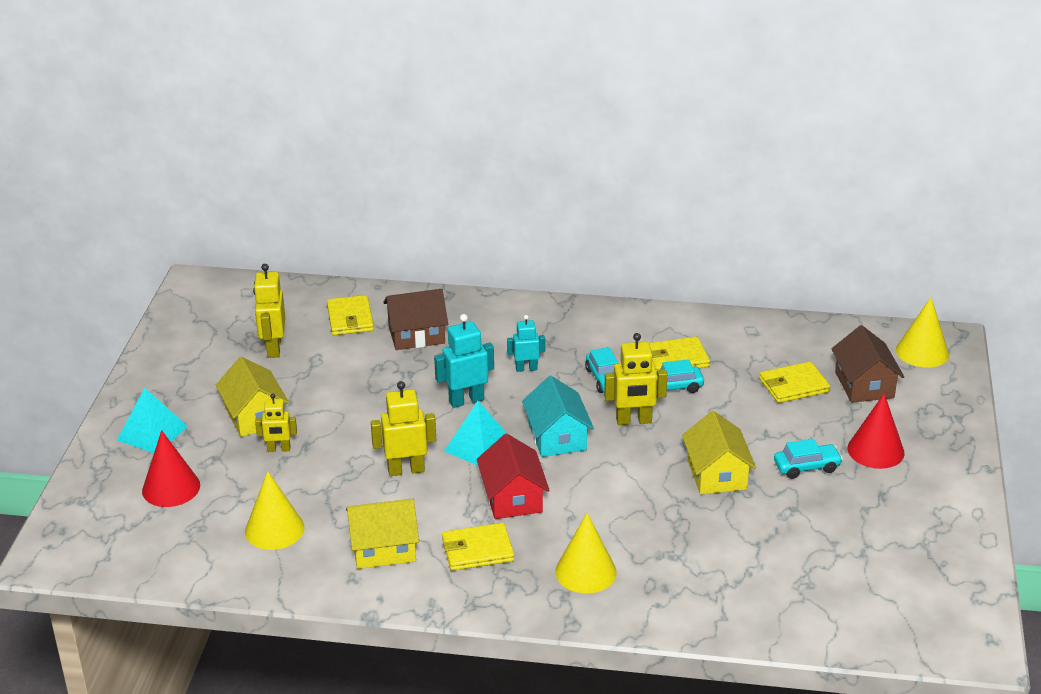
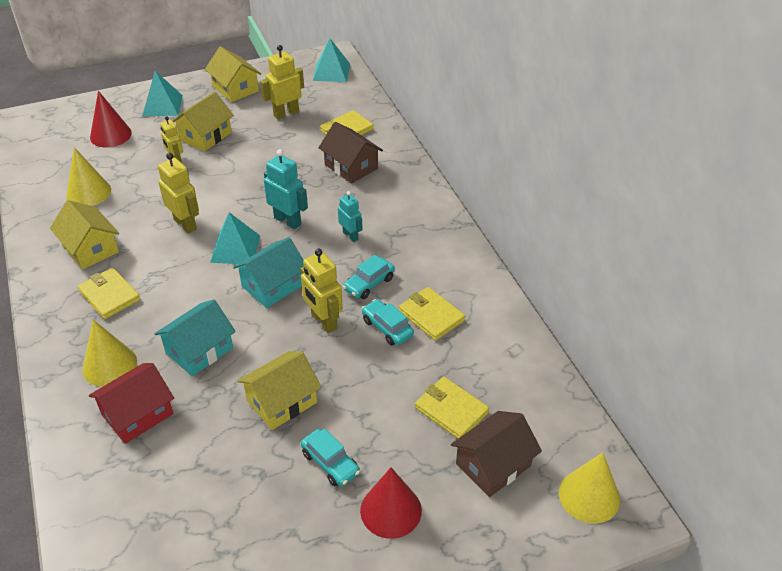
camera: 60 degrees right, 10 degrees up
(180, 370) = (235, 88): none -> yellow house
(226, 294) = (331, 72): none -> turquoise pyramid
(513, 497) = (182, 290): red house -> red house (137, 414)
(611, 507) = (199, 350): none -> turquoise house

